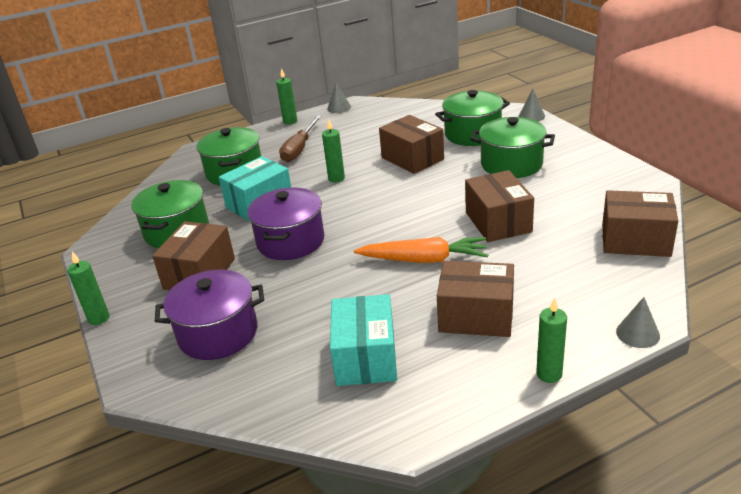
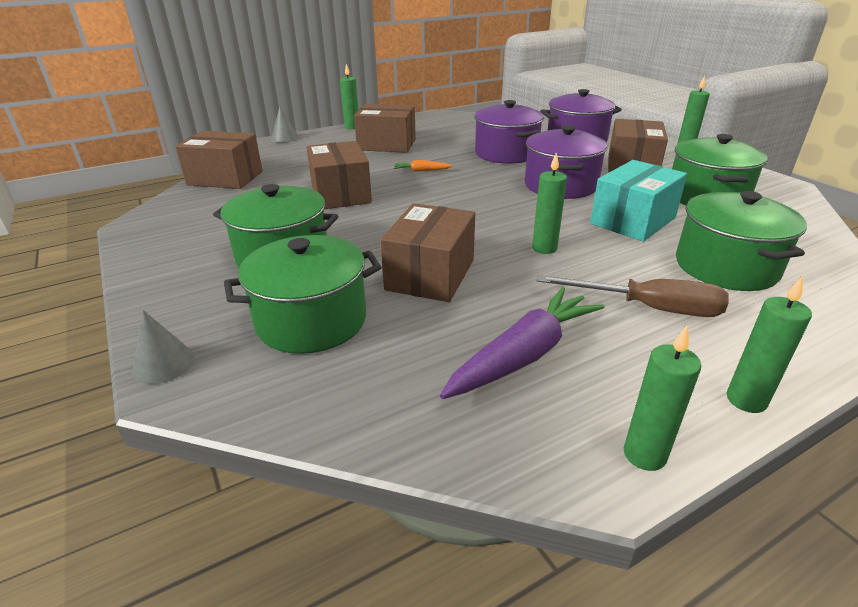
camera: 175 degrees right, 0 degrees up
(299, 149) = (648, 308): brown screwdriver -> brown screwdriver turned 90 degrees clockwise
(323, 297) = (506, 153): none -> purple pot
(339, 108) = (644, 455): grey cone -> green candle
(365, 357) = (464, 132): turquoise box -> none
(369, 128) = (524, 354): none -> purple carrot
(412, 158) = (430, 274): brown box -> brown box turned 60 degrees clockwise
(424, 260) = (421, 171): orange carrot -> orange carrot, size x0.48

